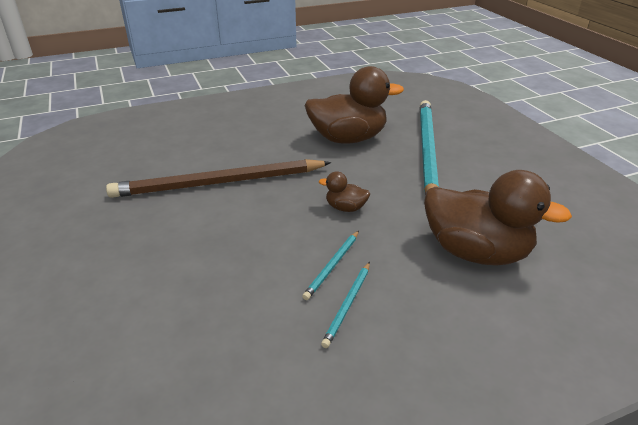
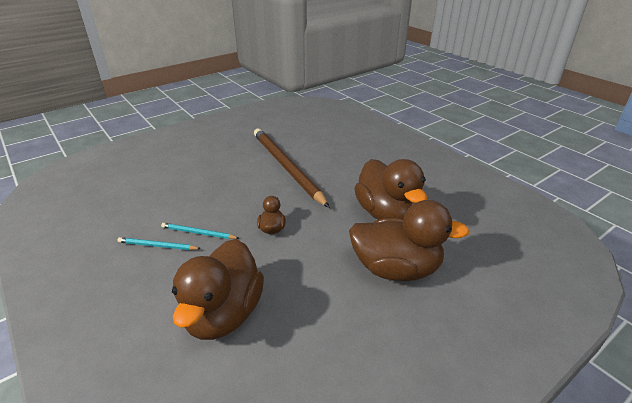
camera: 75 degrees right, 0 degrees up
(427, 150) = (396, 269): turquoise pencil -> brown duck

